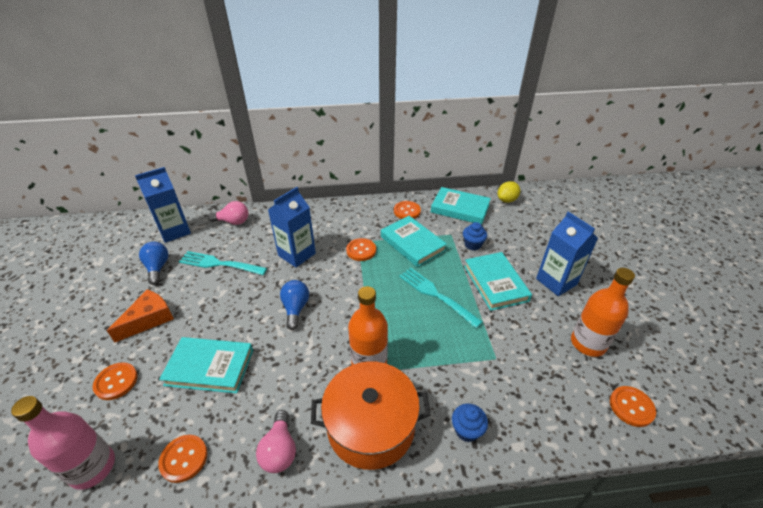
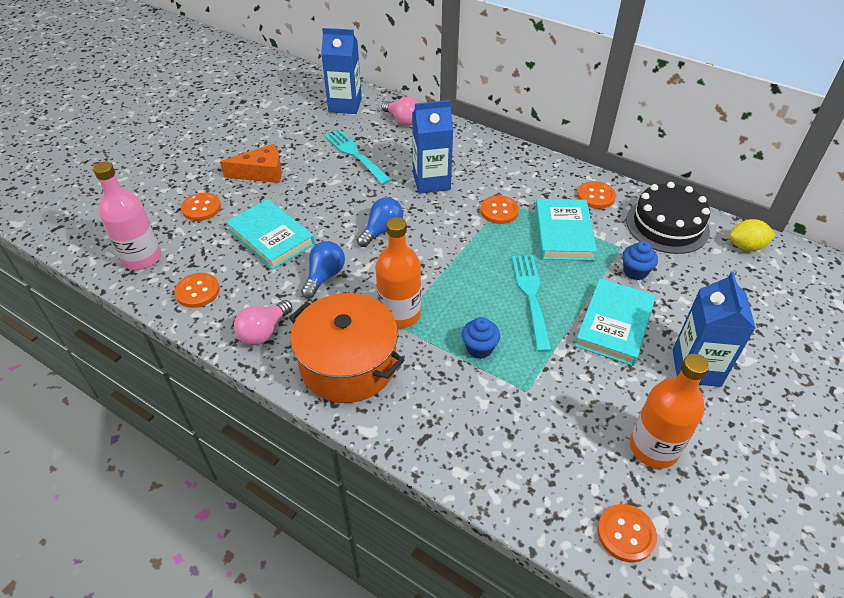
camera: 40 degrees right, 5 degrees up
(157, 268) = (303, 132): blue light bulb -> blue light bulb (324, 276)
(460, 208) = (667, 225): turquoise book -> black cake
(467, 430) = (426, 426): blue cupcake -> blue cupcake (479, 348)

